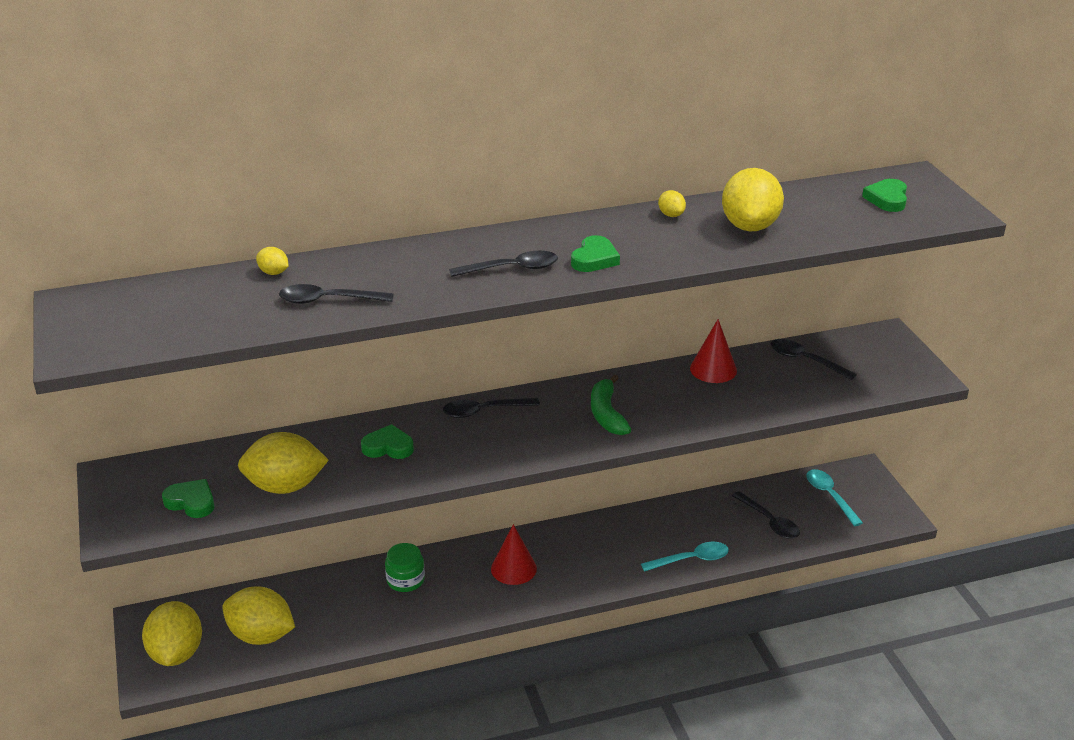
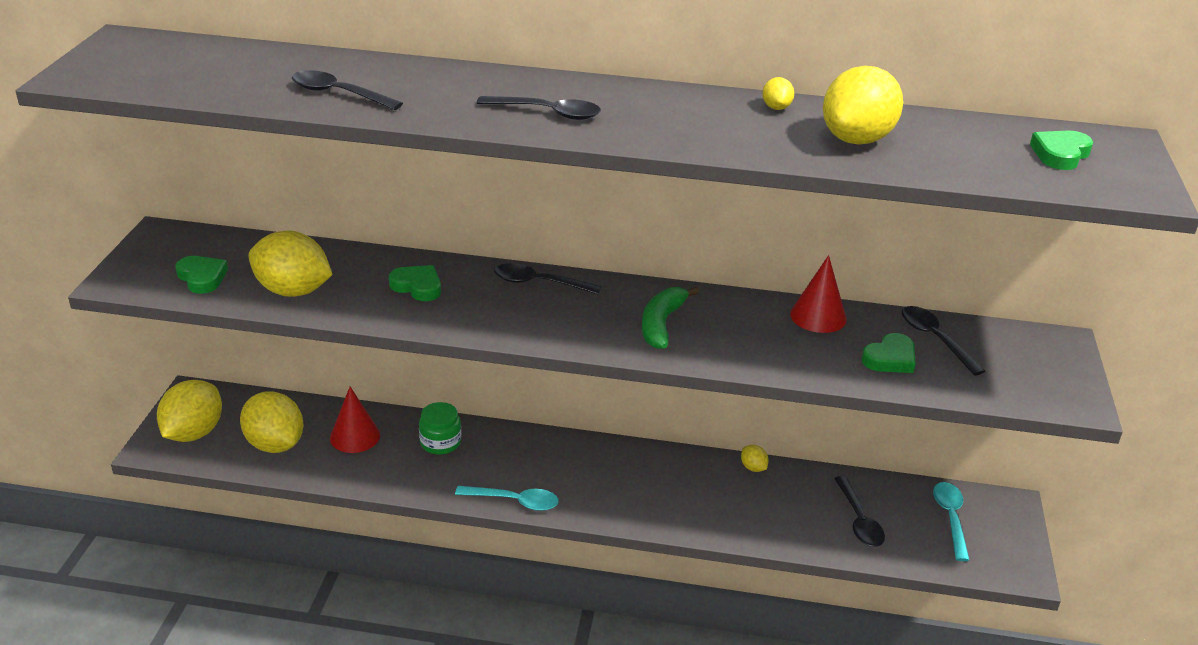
camera: 25 degrees right, 0 degrees up
(273, 273) = (318, 59): yellow lemon -> yellow lemon (753, 468)
(513, 568) = (551, 469): red cone -> red cone (355, 436)
(594, 259) = (644, 126): green heart -> green heart (890, 358)
(691, 560) = (741, 527): turquoise spoon -> turquoise spoon (514, 501)

